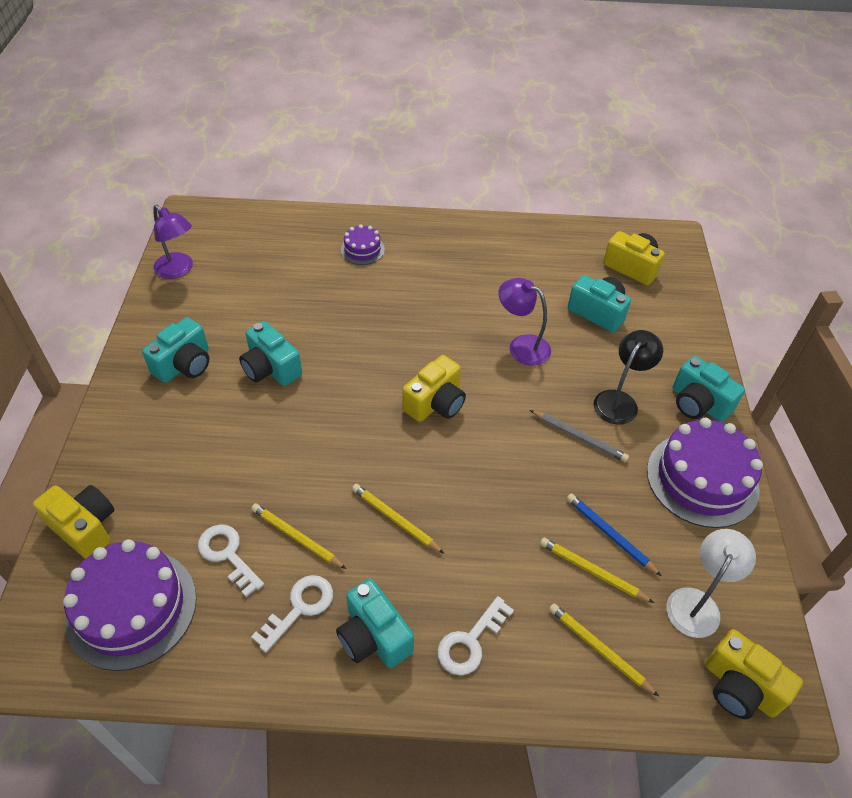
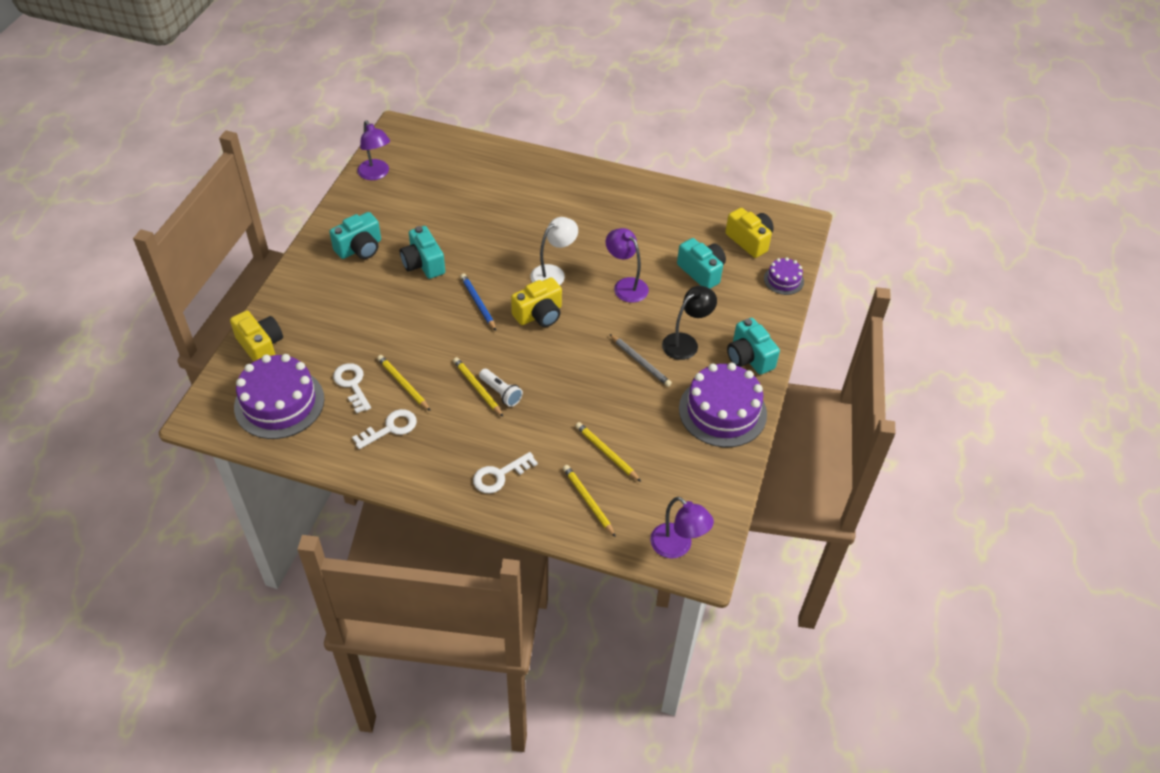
camera: 15 degrees right, 0 degrees up
(362, 250) = (527, 184): purple cake -> purple cake (783, 280)
(373, 636) = (434, 457): turquoise camera -> none
(427, 519) = (501, 392): none -> white flashlight
(610, 534) = (631, 432): blue pencil -> blue pencil (478, 303)
(697, 603) = (674, 490): white lamp -> white lamp (553, 273)
(740, 687) = (677, 547): yellow camera -> purple lamp

